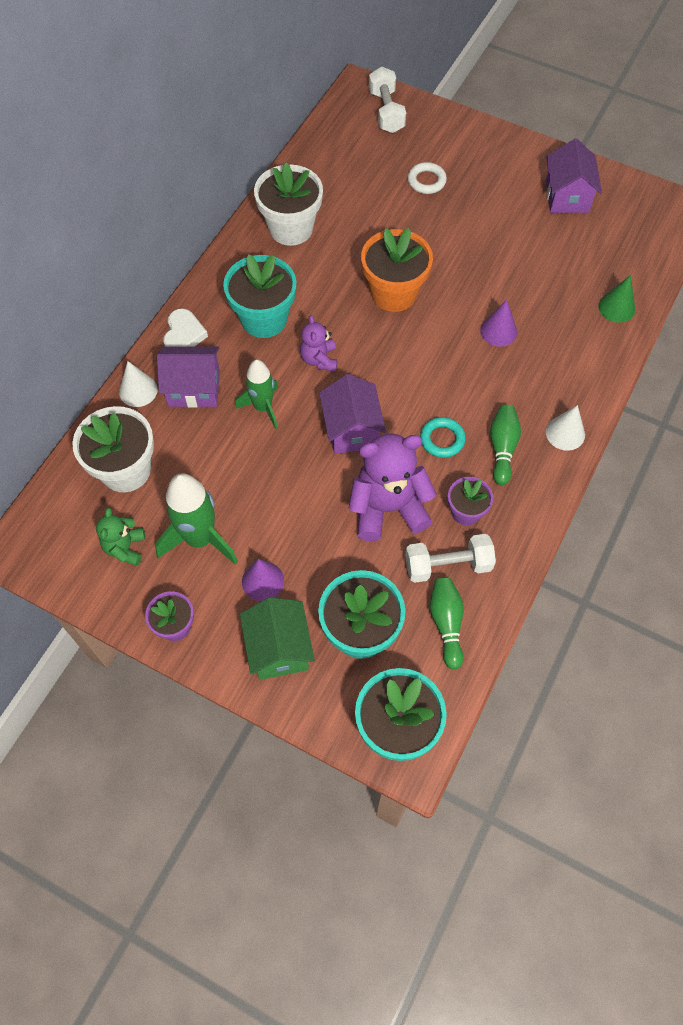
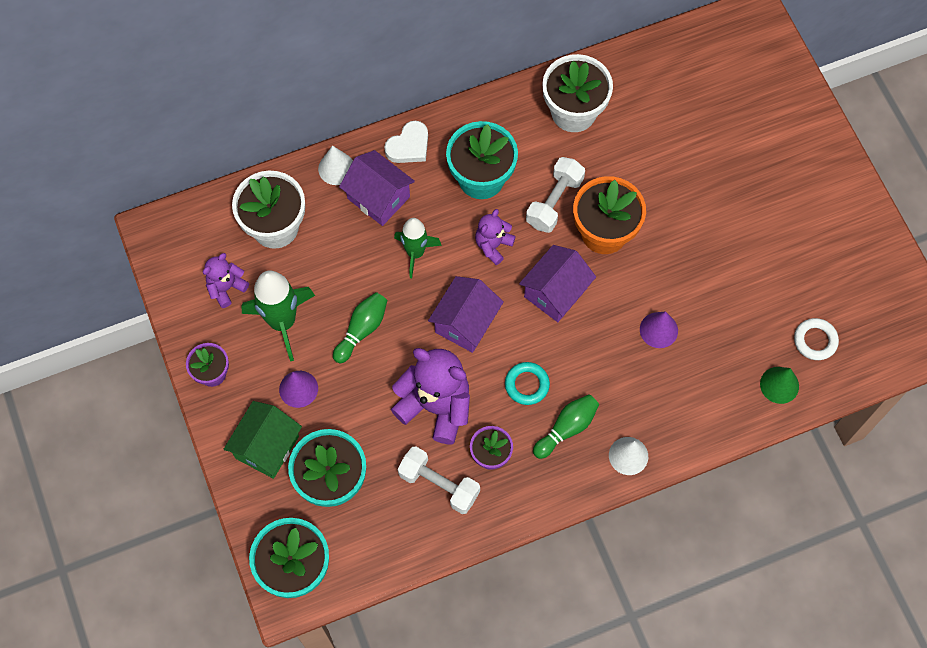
camera: 40 degrees right, 5 degrees up
(125, 548) = (226, 288): green teddy bear -> purple teddy bear
(386, 112) = (757, 56): white dumbbell -> white dumbbell (554, 202)
(426, 181) = (728, 149): white ring -> white ring (815, 340)
(446, 624) = (397, 526): green bowling pin -> green bowling pin (362, 330)
(567, 196) = (839, 253): purple house -> purple house (555, 292)

